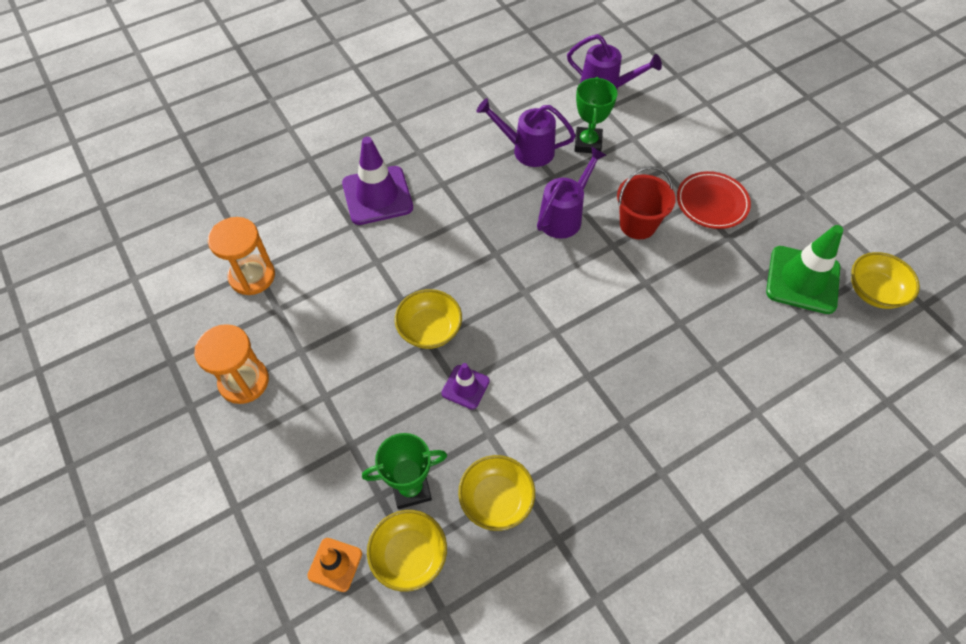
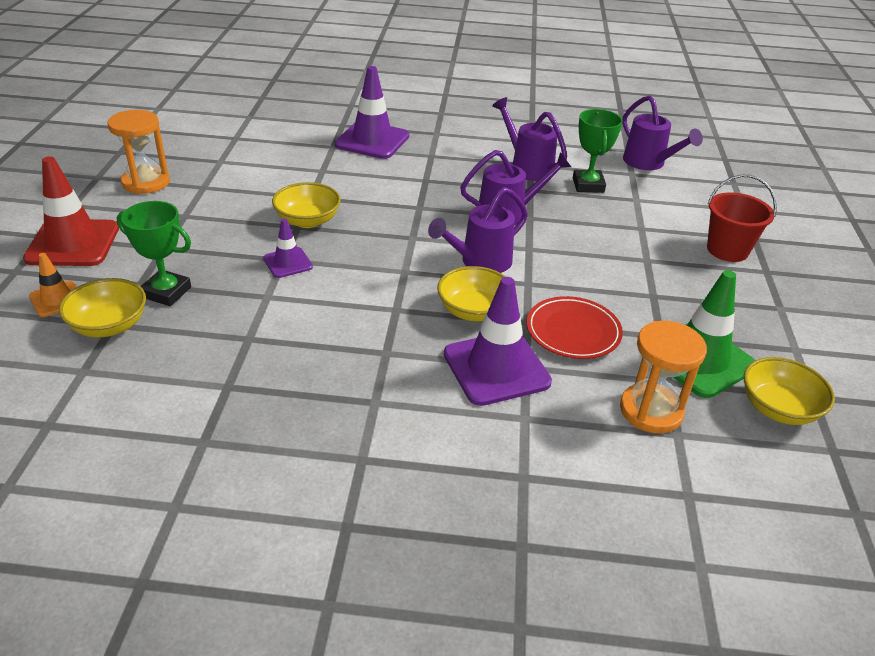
camera: 35 degrees right, 20 degrees down
(252, 276) = (228, 139): orange hourglass -> orange hourglass (651, 411)
(270, 497) = (73, 243): none -> red traffic cone
(496, 500) = (216, 335): yellow bowl -> yellow bowl (473, 311)
(588, 143) = (588, 185): green trophy -> green trophy turned 45 degrees counterclockwise
(595, 284) = (480, 262): none -> purple watering can
(637, 224) = (570, 247): red bucket -> red bucket (727, 250)
(702, 381) = (496, 368): none -> purple traffic cone
(712, 203) = (665, 267): red plate -> red plate (573, 331)

